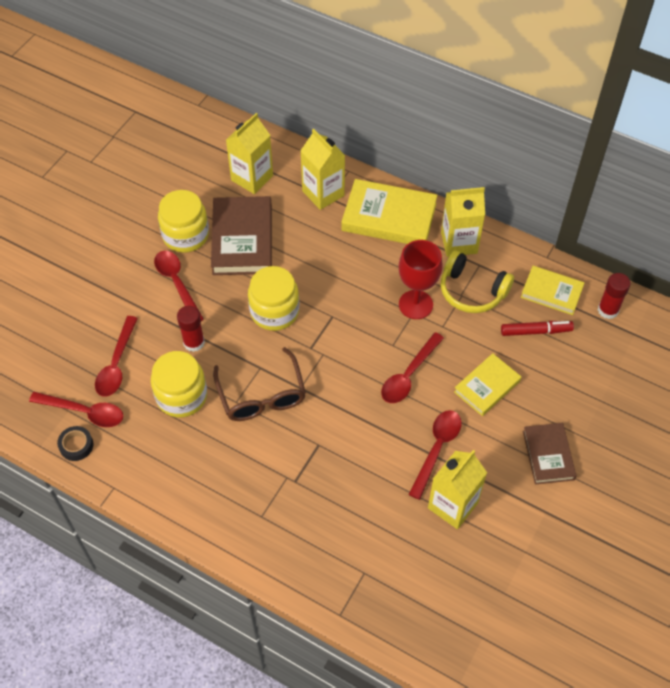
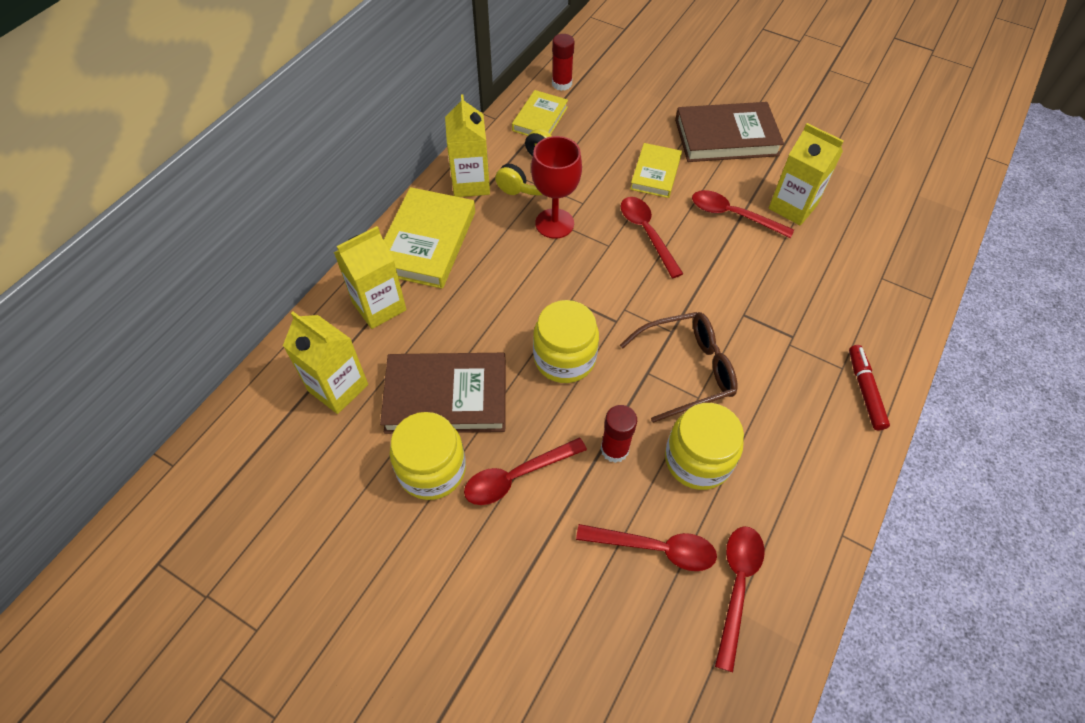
camera: 90 degrees left, 0 degrees up
(76, 445) = (791, 592): black tape -> none
(408, 375) = (647, 233): red spoon -> red spoon turned 150 degrees counterclockwise
(487, 386) = (655, 173): yellow book -> yellow book turned 60 degrees clockwise
(536, 331) = (587, 134): red marker -> red marker (864, 390)
(548, 455) = (726, 137): brown book -> brown book, size x1.64

